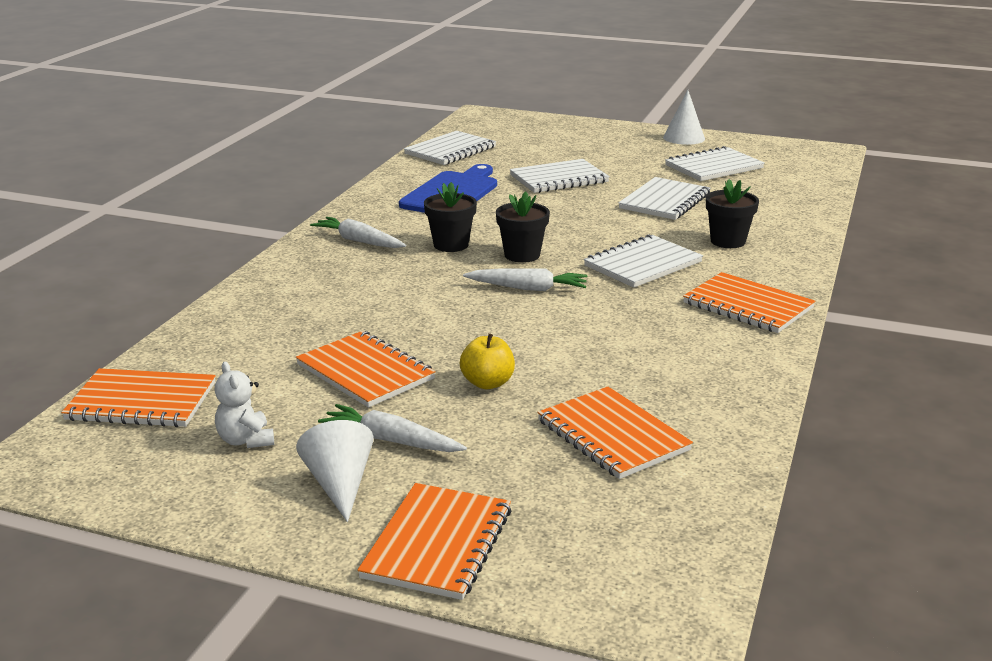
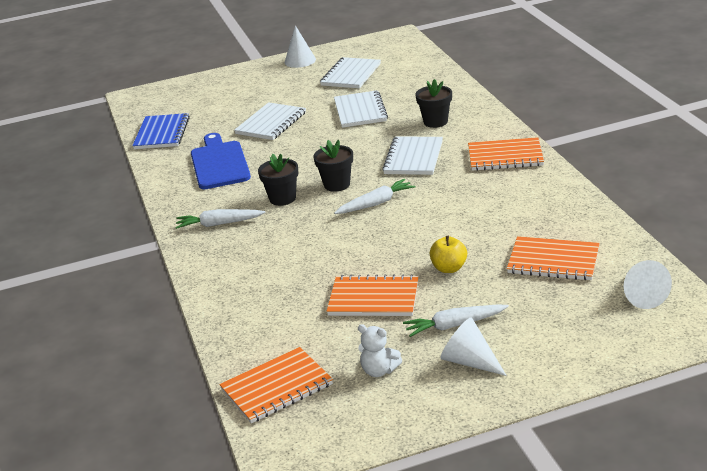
camera: 35 degrees left, 5 degrees up
(437, 543) = (564, 358): orange notebook -> none
(450, 150) = (162, 133): white notebook -> blue notebook
(652, 531) = (641, 295): none -> white cone

